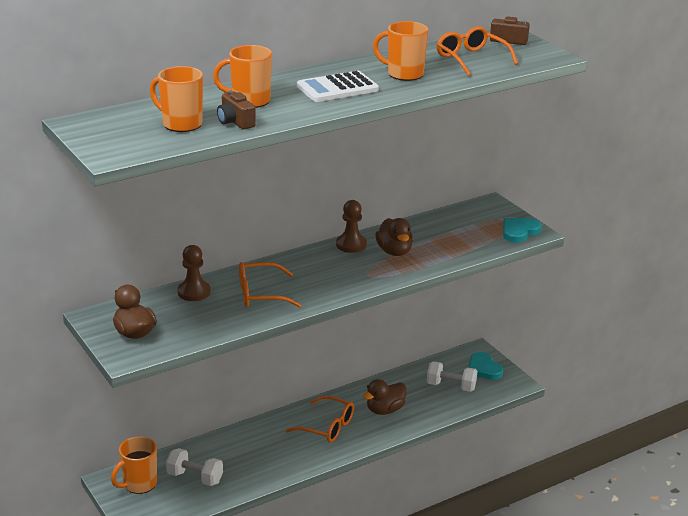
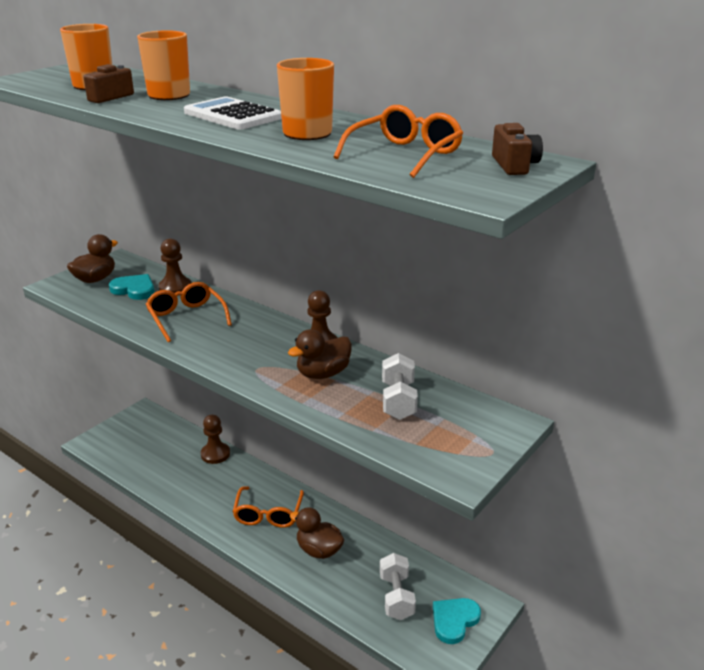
camera: 70 degrees right, 0 degrees up
(139, 484) = (141, 427): orange mug -> none
(195, 477) = (159, 453): white dumbbell -> white dumbbell (398, 401)
(222, 442) = (215, 454): none -> brown pawn
(519, 231) = (451, 460): turquoise heart -> turquoise heart (134, 289)

